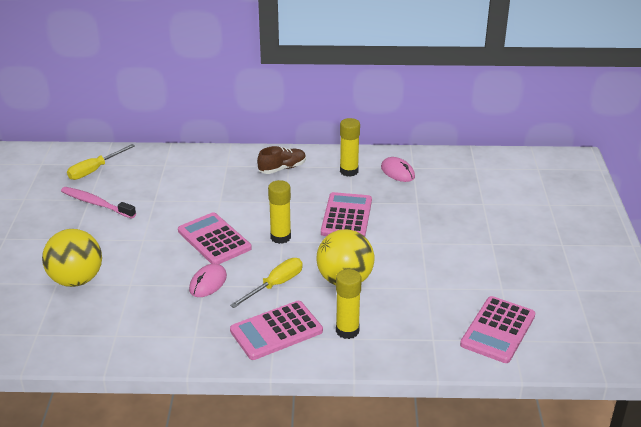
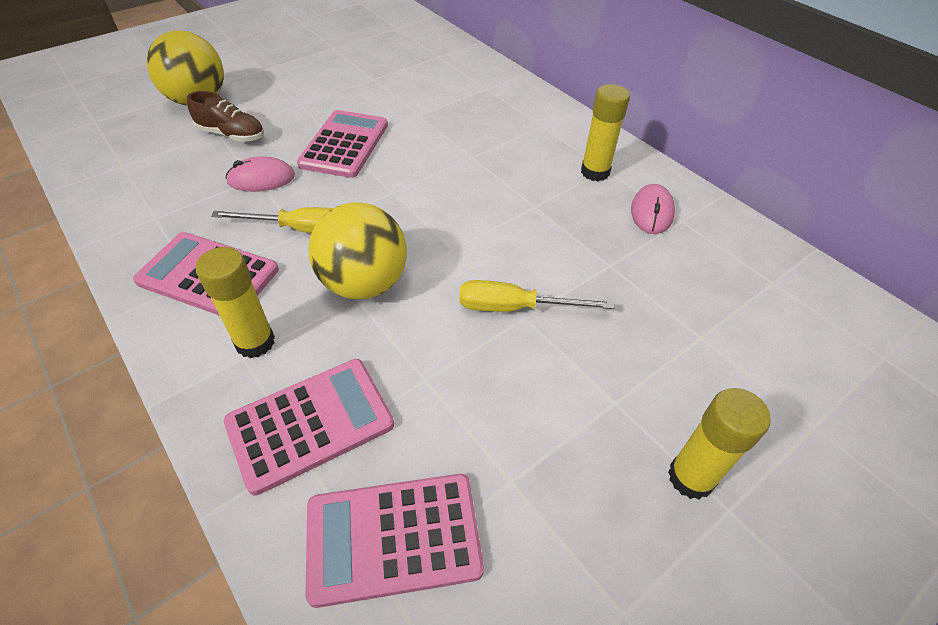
camera: 50 degrees right, 15 degrees up
(95, 170) = (382, 28): yellow screwdriver -> yellow screwdriver (515, 308)
(96, 203) = (330, 53): pink toothbrush -> none
(280, 237) = (399, 187): yellow glue stick -> yellow glue stick (690, 477)
(282, 168) = (531, 124): brown shoe -> brown shoe (232, 135)
(346, 217) = (500, 217): pink calculator -> pink calculator (310, 424)

